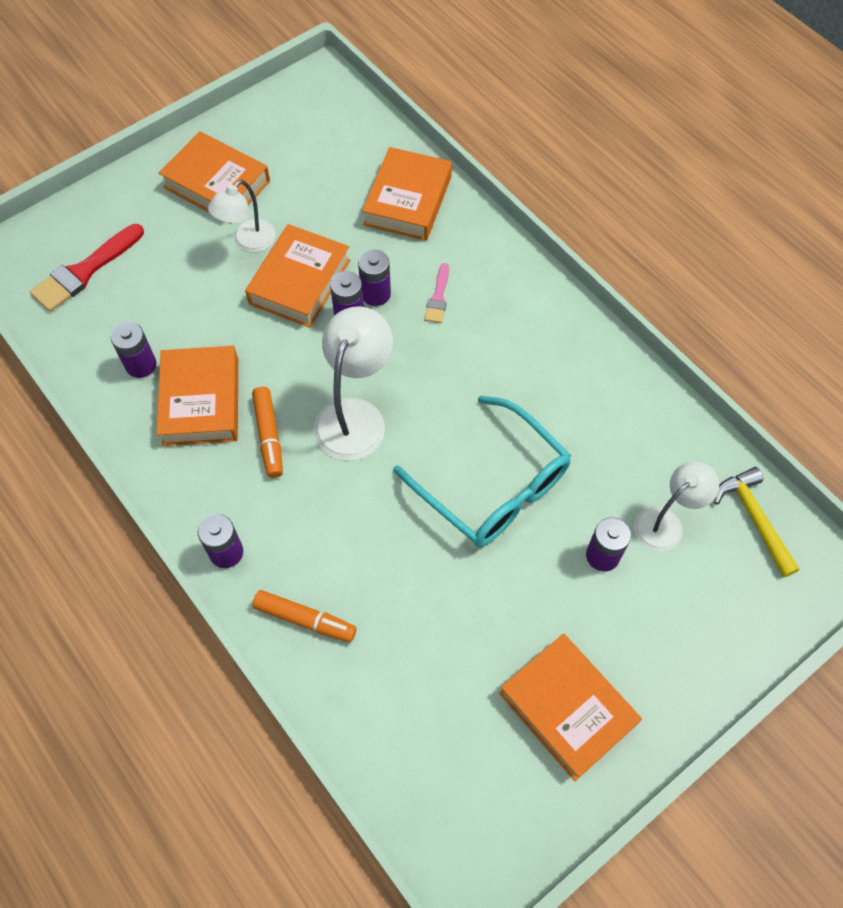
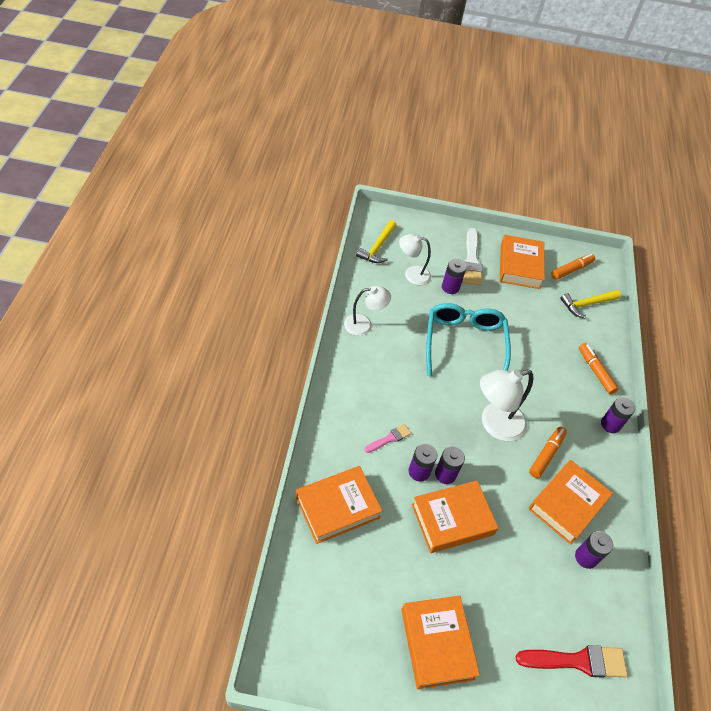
camera: 140 degrees left, 10 degrees down
(248, 242) = (457, 576): white lamp -> white lamp (364, 325)
(413, 741) = (587, 304): none -> yellow hammer
(495, 795) = (571, 269): none -> orange marker
(633, 638) = (471, 261): none -> white brush

